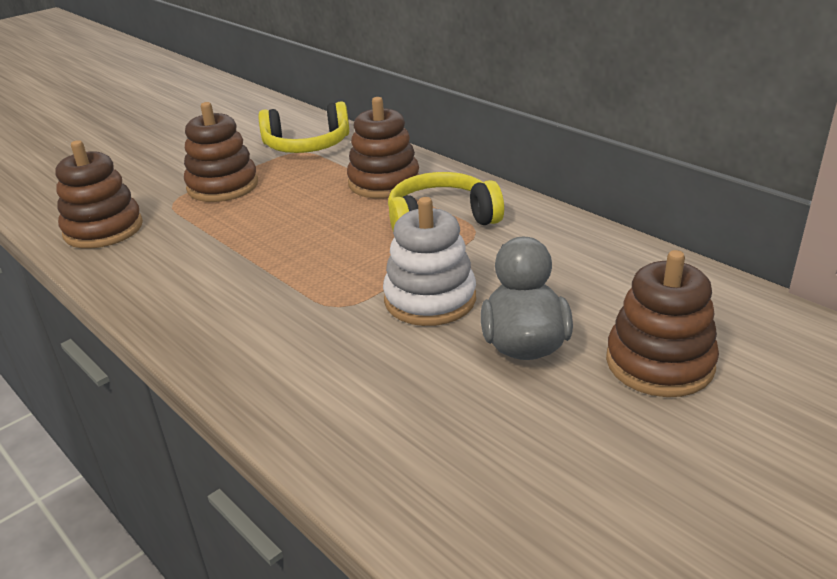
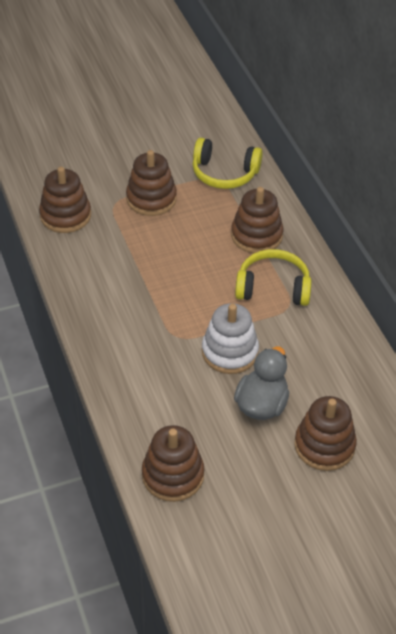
camera: 20 degrees right, 15 degrees up
(448, 494) = (173, 475): none -> brown stacking toy

